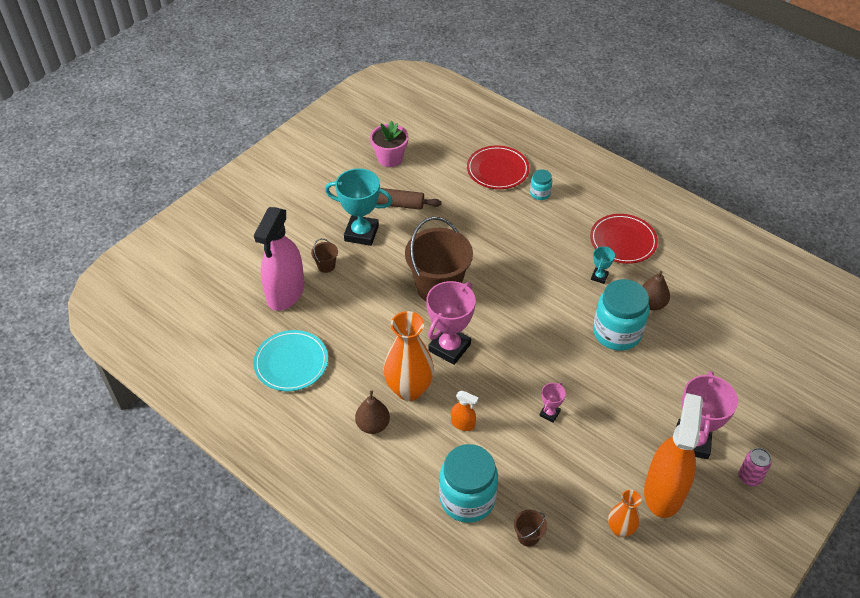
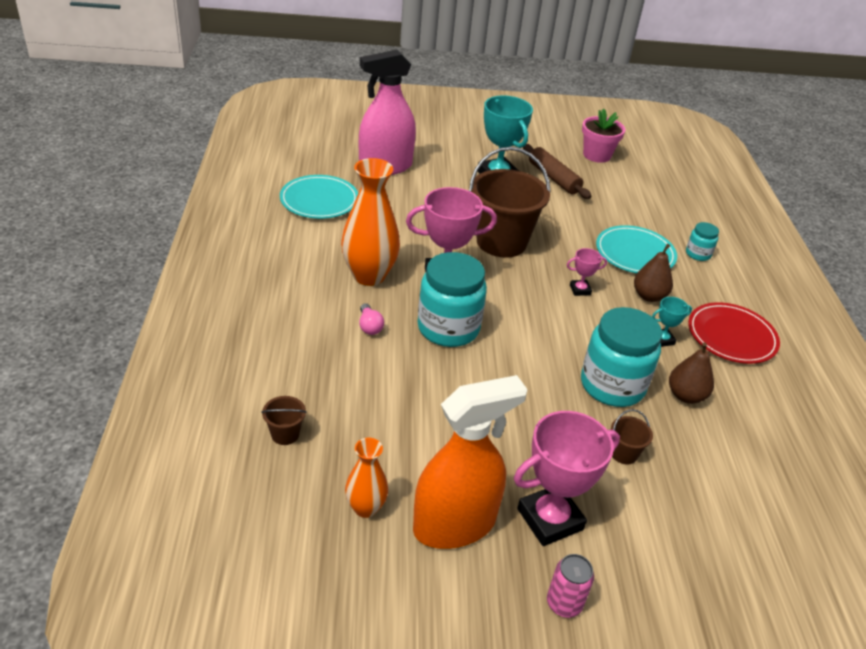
camera: 45 degrees right, 10 degrees down
(326, 266) = (439, 174): brown bucket -> brown bucket (624, 453)
(373, 425) = (306, 272): brown pear -> brown pear (649, 296)
(463, 424) = (369, 326): orange spray bottle -> pink light bulb
(467, 499) = (287, 369): turquoise jar -> turquoise jar (448, 328)
(497, 170) = (682, 217): red plate -> none
(512, 225) = (635, 253): none -> turquoise plate
(549, 413) = (450, 381): pink trophy -> pink trophy (580, 290)

